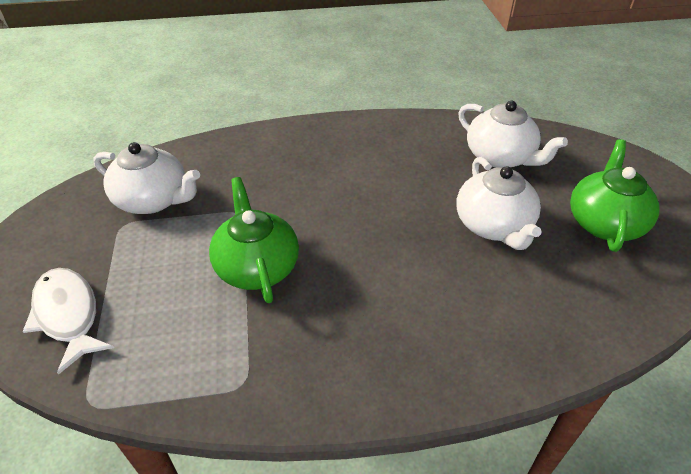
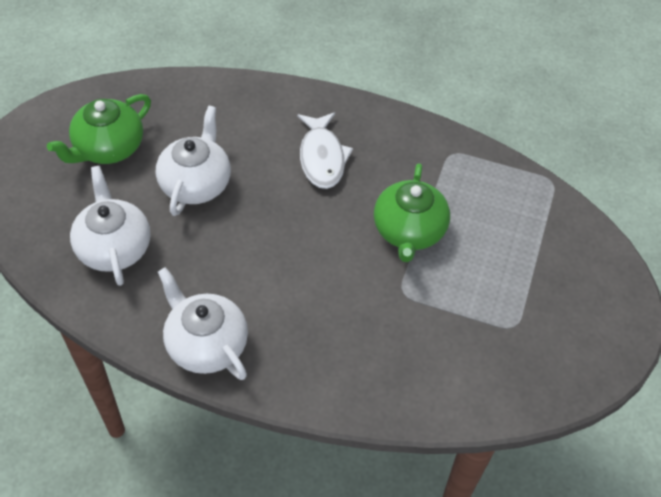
camera: 155 degrees left, 10 degrees up
(68, 315) = (566, 252): white fish -> white fish (322, 158)
(153, 200) = (479, 347): white teapot -> white teapot (206, 344)

